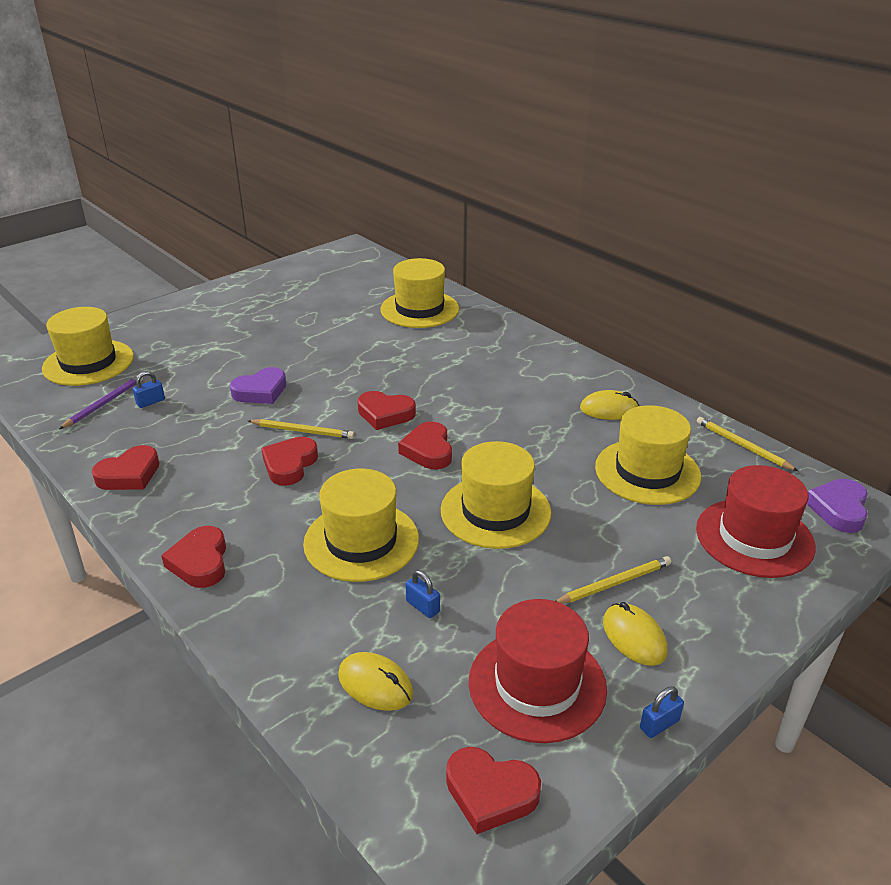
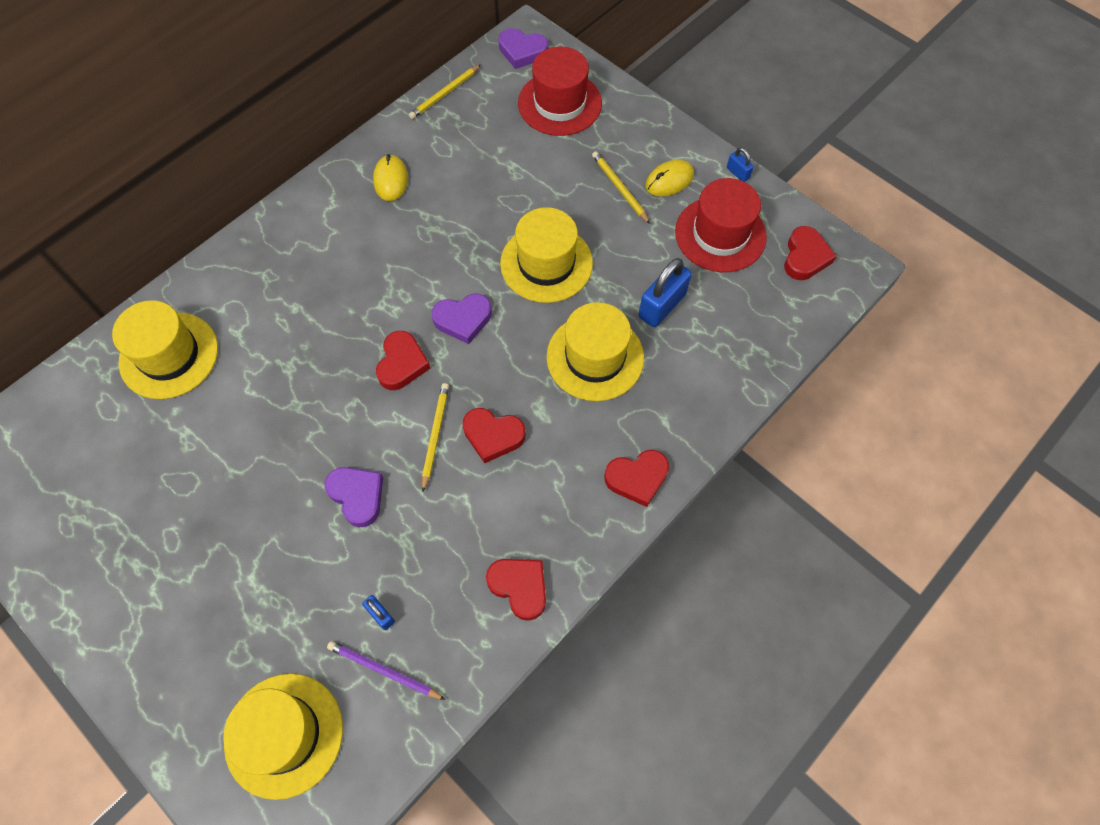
camera: 95 degrees left, 30 degrees up
(375, 684) = (739, 327): yellow mouse -> none
(422, 607) = (662, 306): blue padlock -> blue padlock, size x1.99
(428, 450) = (463, 320): red heart -> purple heart
(647, 472) = (484, 159): yellow hat -> none

